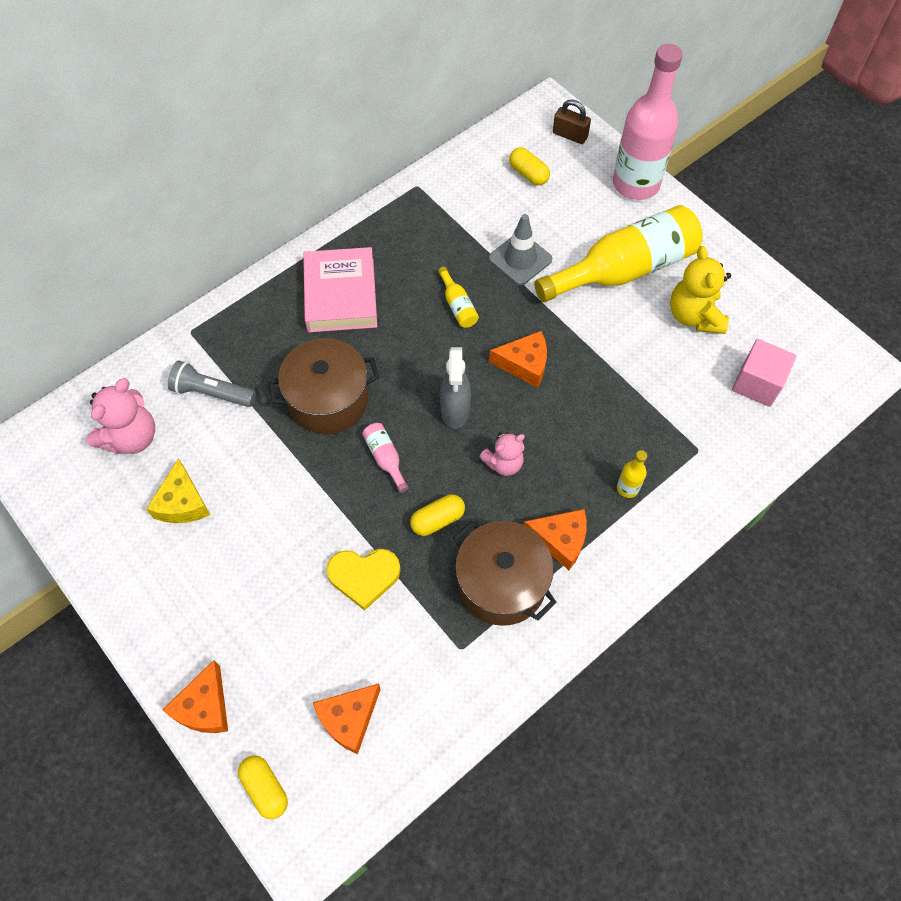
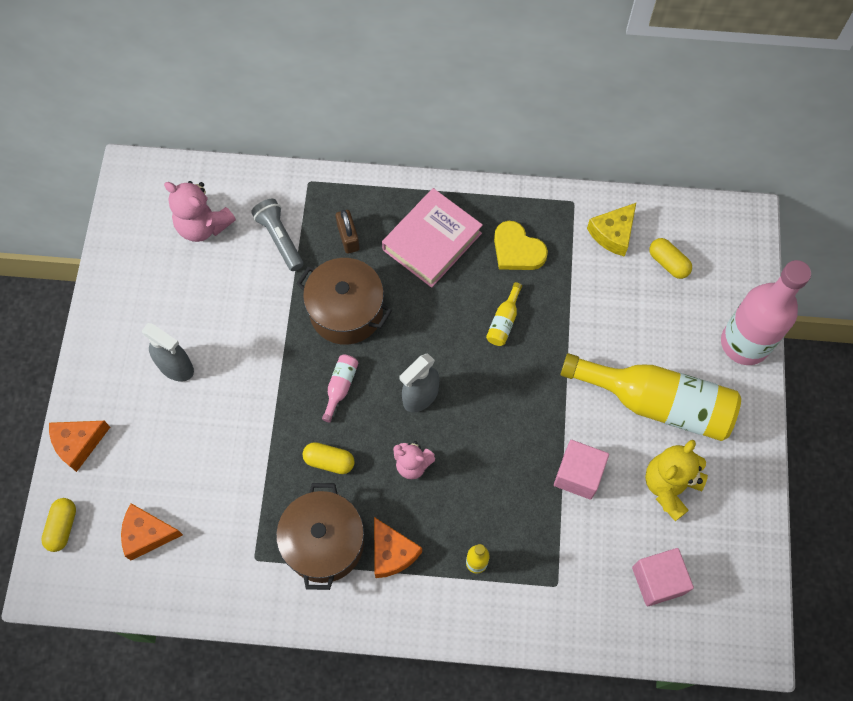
camera: 45 degrees right, 5 degrees up
(131, 437) = (203, 226): pink teddy bear -> pink teddy bear turned 45 degrees clockwise
(182, 502) = (190, 299): yellow cheese -> yellow cheese (613, 234)
(228, 565) = (176, 367): none -> grey spray bottle
(364, 576) = (246, 453): yellow heart -> yellow heart (517, 250)
(520, 259) = (587, 325): grey traffic cone -> none
(524, 364) = (503, 407): orange cheese -> none
(528, 174) = (668, 263): yellow capsule -> yellow capsule turned 45 degrees counterclockwise
(570, 135) = (737, 258): brown padlock -> brown padlock (348, 237)
(627, 363) = (578, 475): none -> pink cube

